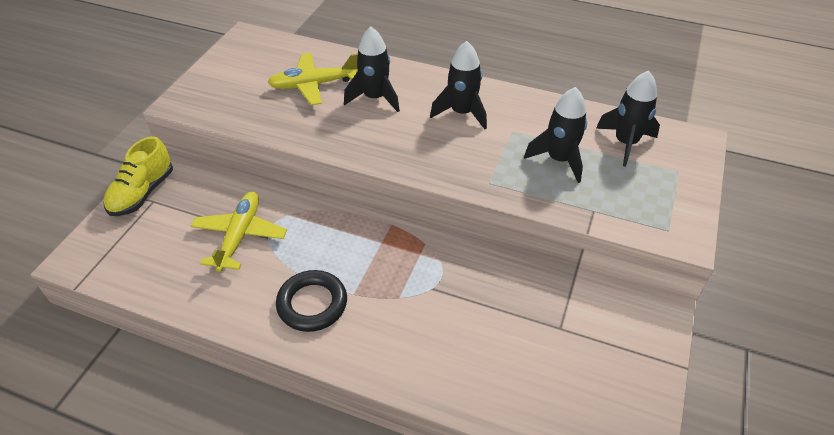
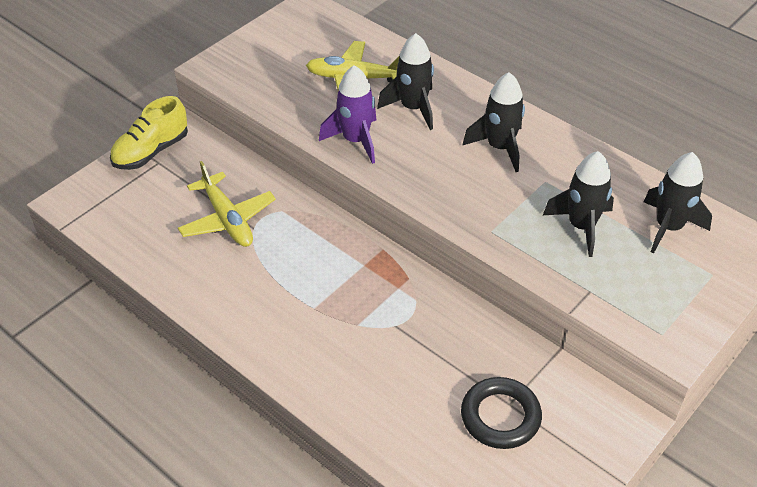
camera: 20 degrees right, 0 degrees up
(240, 236) = (227, 219): yellow plane -> yellow plane turned 120 degrees clockwise
(312, 304) = (270, 306): black ring -> black ring (500, 416)
(337, 136) = (355, 140): none -> purple rocket

